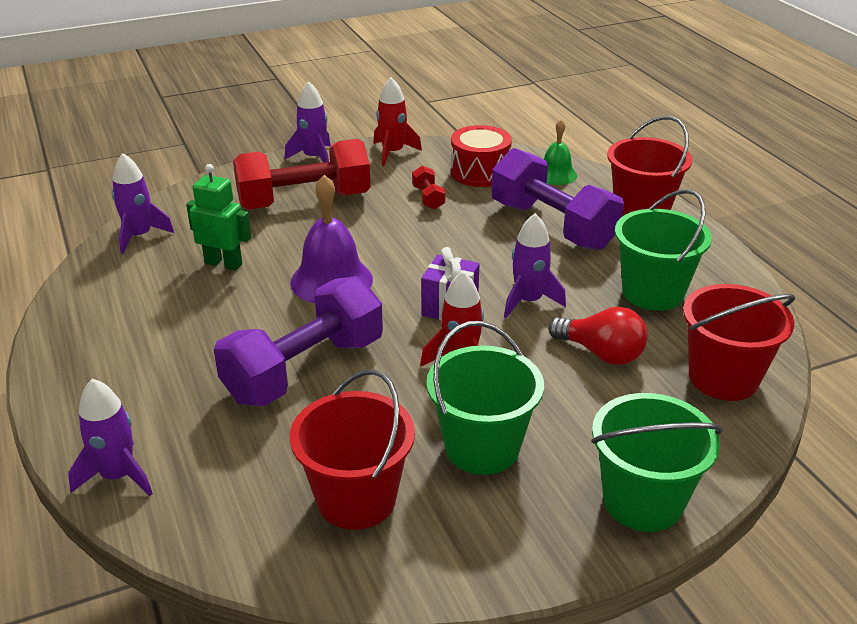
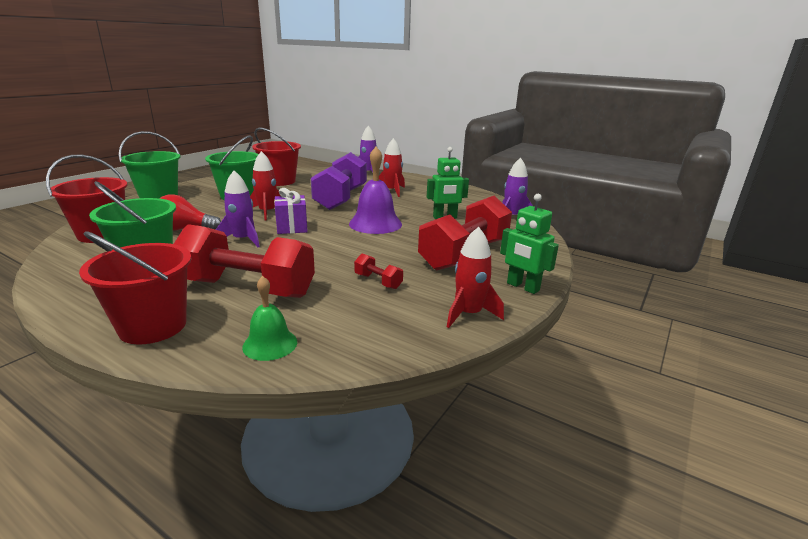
camera: 145 degrees right, 10 degrees down
(188, 365) = (392, 191): none -> red rocket
(314, 158) = (522, 287): purple rocket -> green robot
(480, 172) = (358, 320): red drum -> none
(552, 226) = (247, 288): purple dumbbell -> red dumbbell

